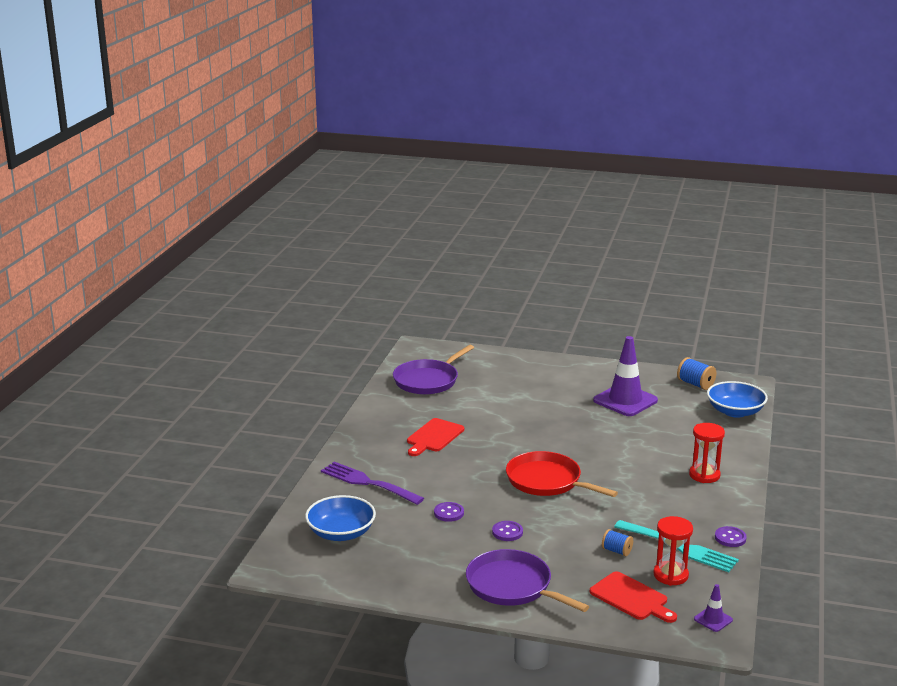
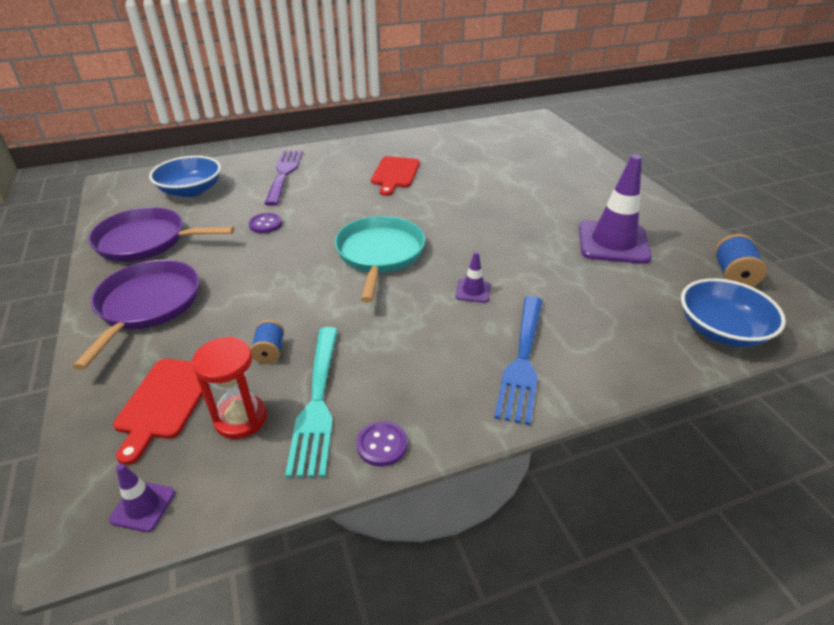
camera: 55 degrees right, 15 degrees up
(428, 380) = (488, 140): purple pan -> purple pan (146, 241)
(434, 437) = (395, 174): red cutting board -> red cutting board turned 75 degrees counterclockwise
(507, 532) = (255, 266): purple button -> none
(547, 481) = (379, 254): red pan -> turquoise pan
(625, 465) = (473, 291): none -> purple traffic cone
(704, 475) = (522, 360): red hourglass -> blue fork

